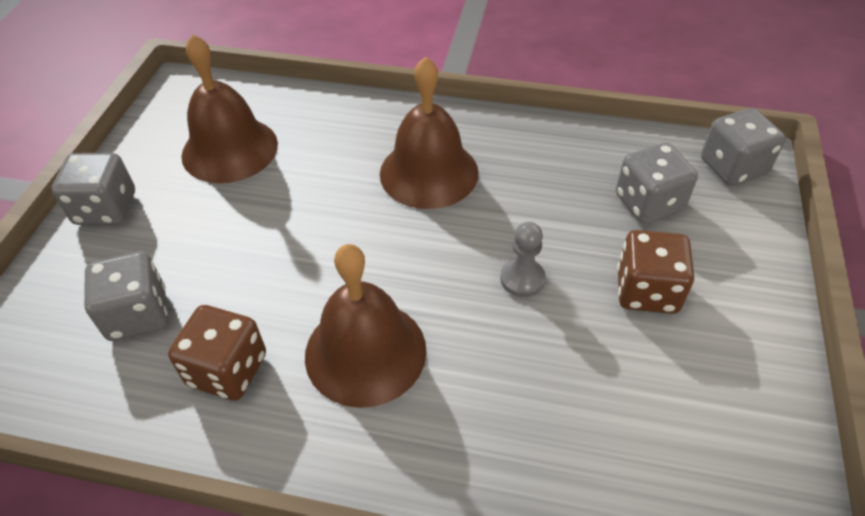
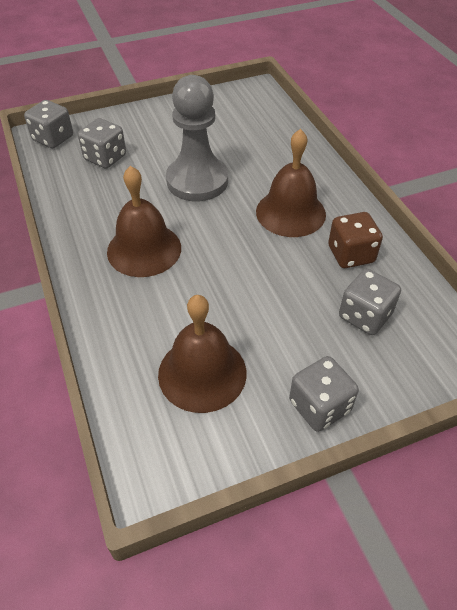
camera: 125 degrees left, 0 degrees up
(522, 279) = (197, 181): grey pawn -> grey pawn, size x2.36
(646, 291) = (170, 142): brown dice -> none

